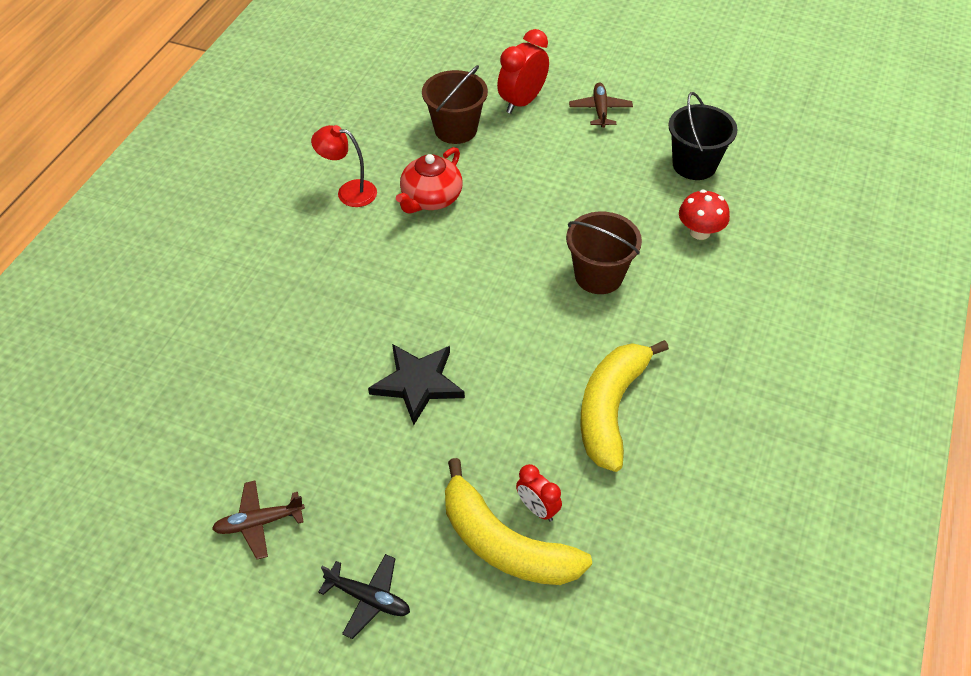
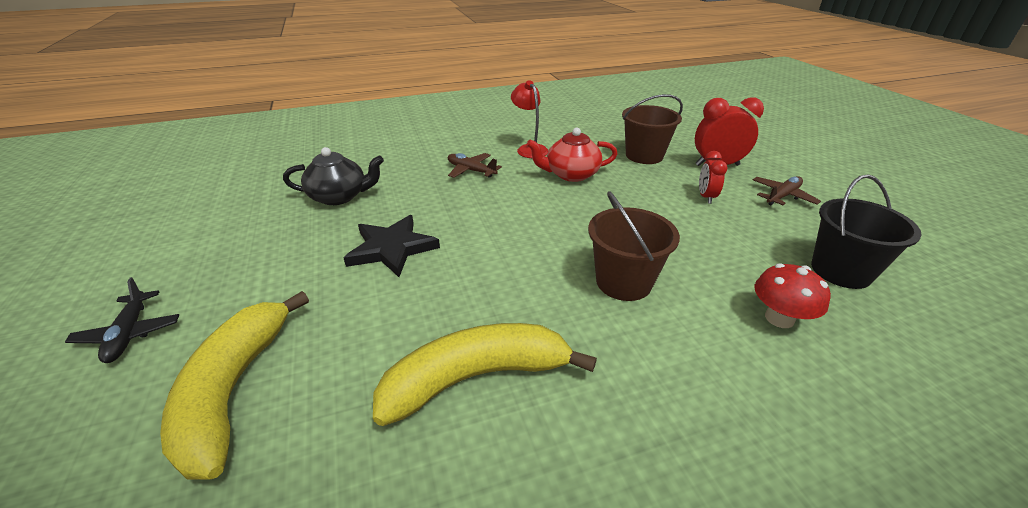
camera: 50 degrees right, 15 degrees down
(259, 522) = (197, 245): brown plane -> brown plane (471, 170)
(280, 381) = (340, 196): none -> black teapot
(537, 508) = (296, 391): red clock -> red clock (706, 197)

